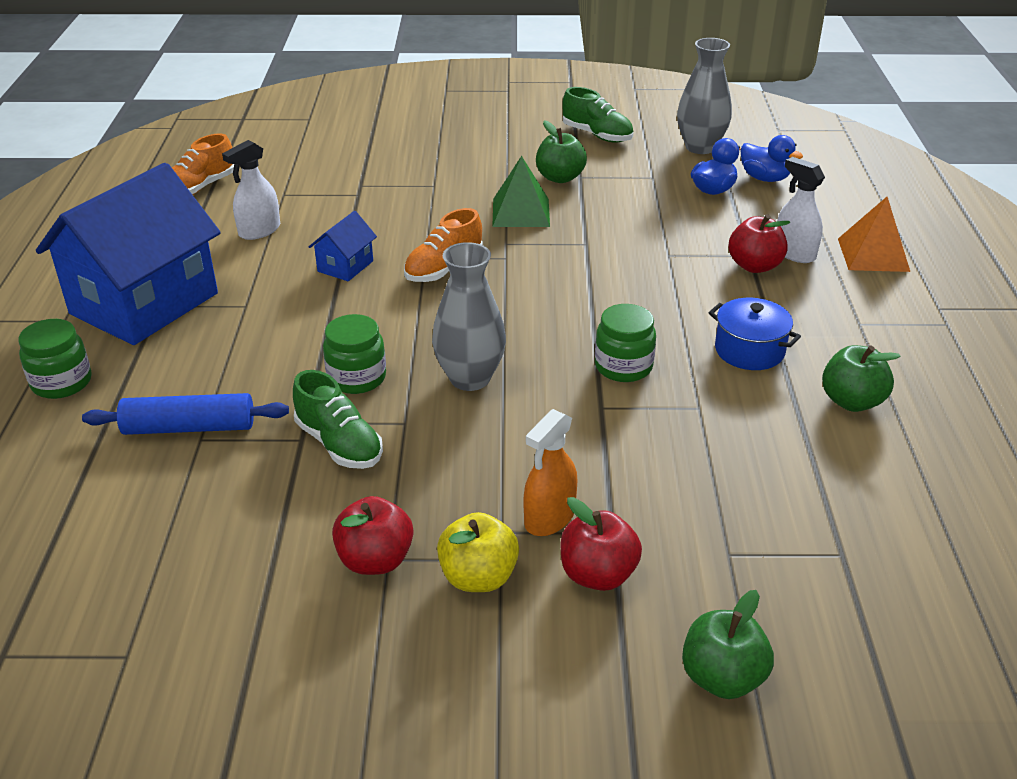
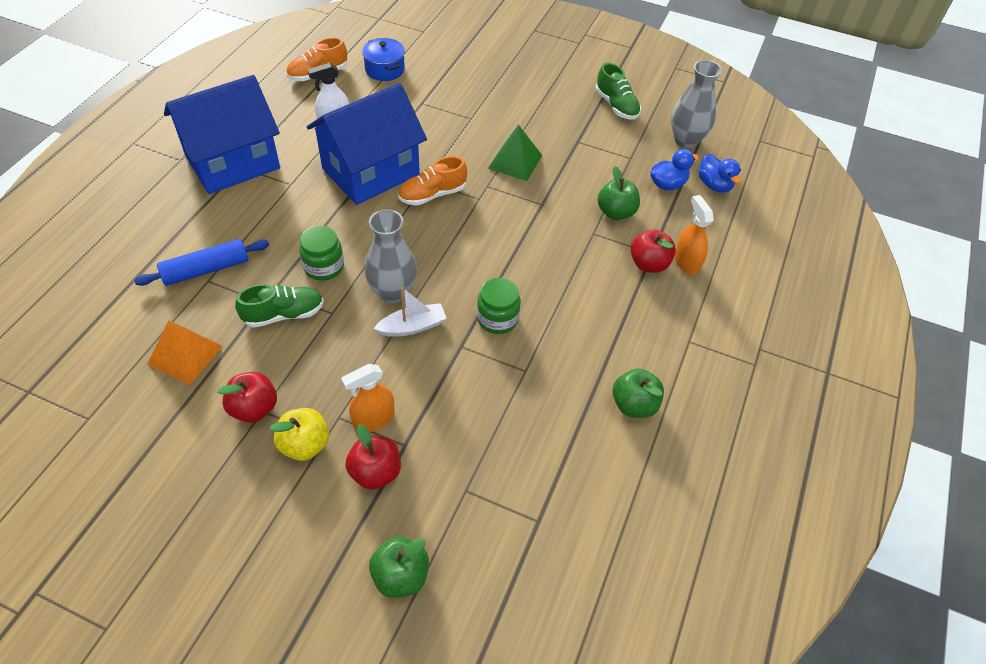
camera: 20 degrees right, 15 degrees up
(62, 382) = (154, 209): green jar -> none
(189, 427) = (206, 269): blue rolling pin -> blue rolling pin turned 45 degrees counterclockwise
(339, 444) = (283, 314): green shoe -> green shoe turned 90 degrees counterclockwise
(345, 266) = (371, 171): blue house -> blue house, size x2.41
(523, 406) = (412, 326): none -> white boat
(560, 178) = (563, 138): green apple -> green apple (616, 212)
(749, 350) = (592, 336): blue pot -> blue pot (384, 70)
(794, 253) = (686, 262): white spray bottle -> orange spray bottle
(873, 254) = (746, 283): orange pyramid -> orange pyramid (185, 355)

